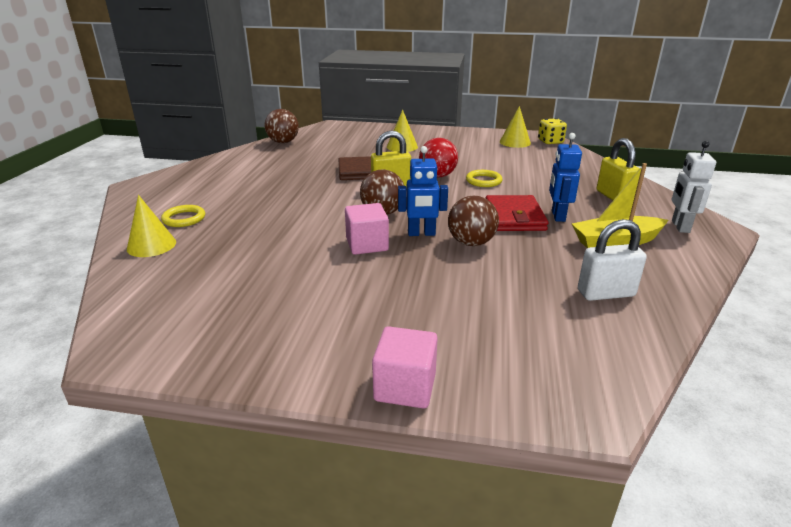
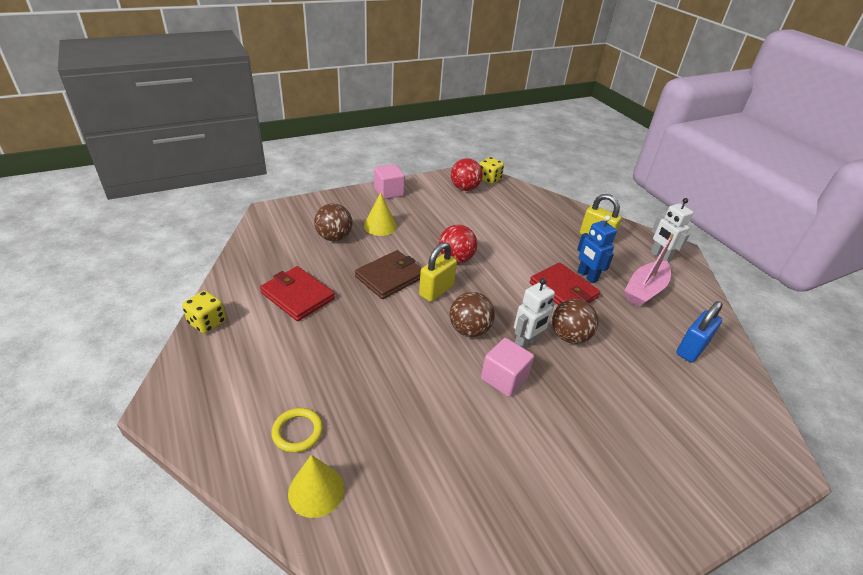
camera: 40 degrees left, 10 degrees up
(213, 161) = (207, 322): none -> yellow dice
(283, 142) = (251, 259): brown ball -> brown ball (334, 237)
(285, 164) = (298, 296): none -> red wallet
(405, 387) = (694, 517): pink cube -> pink cube (389, 192)
(421, 234) = (526, 343): blue robot -> white robot
(483, 181) = (497, 252): yellow ring -> none
(515, 142) = (464, 188): yellow cone -> red ball
(605, 293) = (691, 349): white padlock -> blue padlock
(616, 241) = (645, 290): yellow boat -> pink boat

